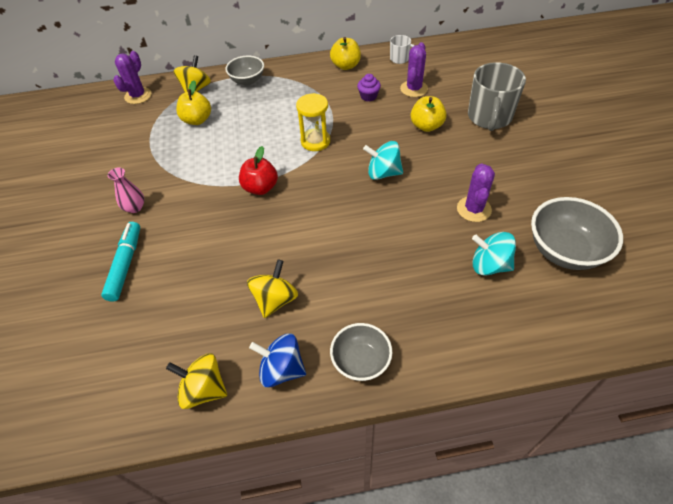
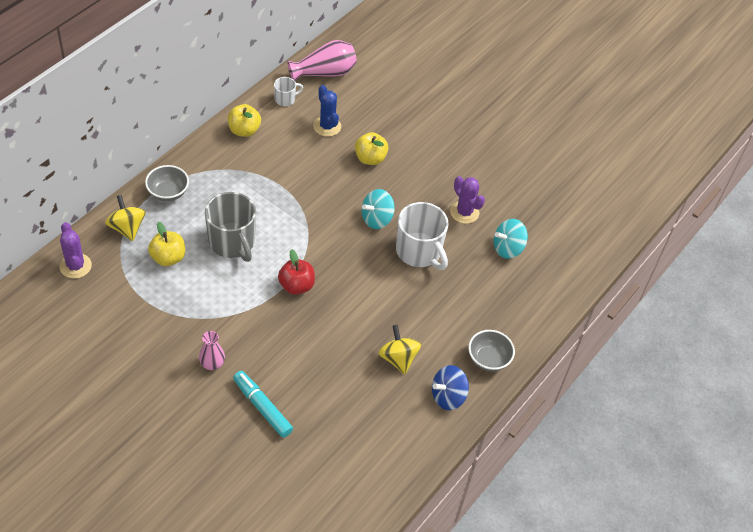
camera: 50 degrees left, 0 degrees up
(204, 389) = (414, 441): yellow spinning top -> none
(315, 141) = (296, 220): yellow hourglass -> none
(368, 96) = (296, 153): purple cupcake -> none
(394, 219) = (419, 252): none -> white mug
(414, 89) = (327, 126): purple cactus -> blue cactus
(451, 54) = (324, 73): none -> pink vase
(489, 117) = (410, 125): grey mug -> grey mug (232, 242)
(564, 250) = (542, 210): grey bowl -> none

